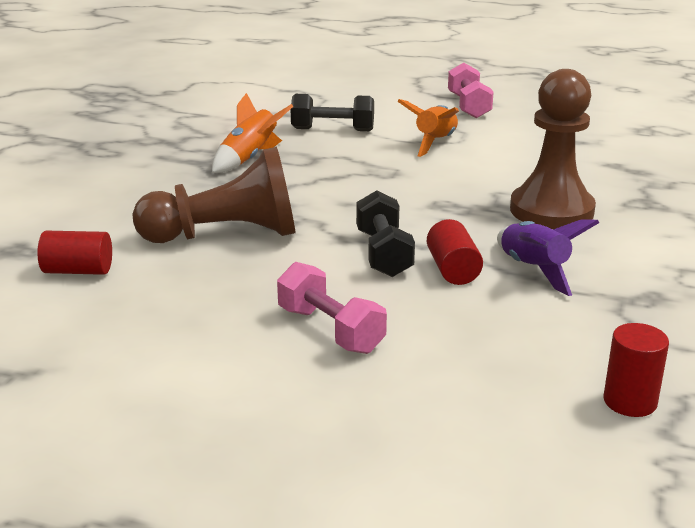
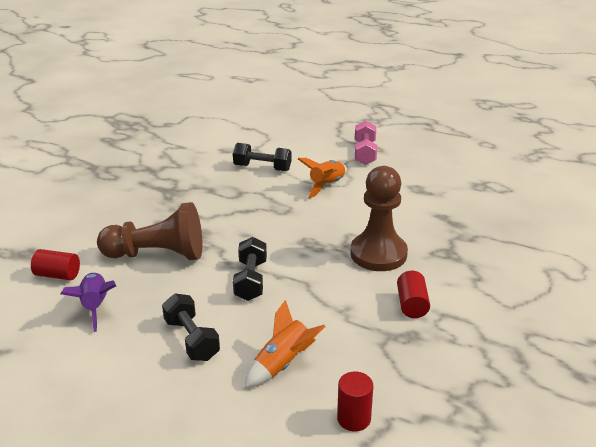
camera: 10 degrees right, 5 degrees up
(249, 158) = (197, 189): orange rocket -> orange rocket (283, 364)
(330, 330) = (191, 339): pink dumbbell -> black dumbbell
(453, 270) = (289, 298): red cylinder -> red cylinder (412, 305)
(534, 270) = (342, 304): purple rocket -> purple rocket (95, 306)

